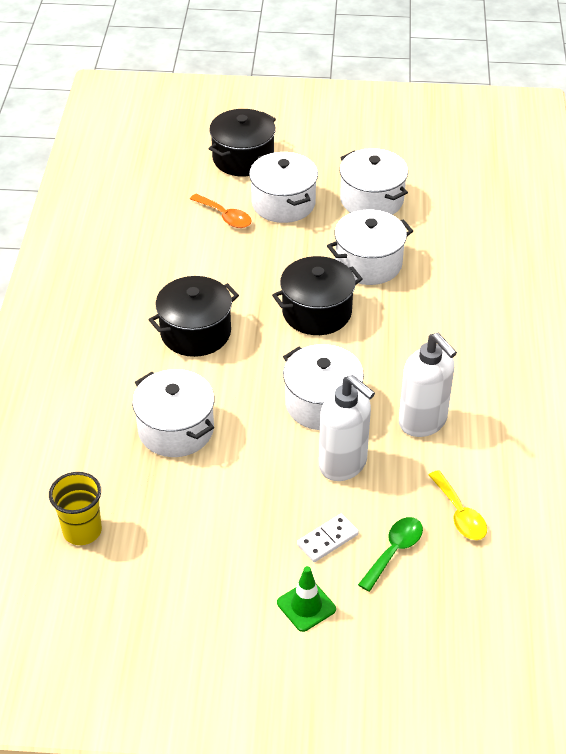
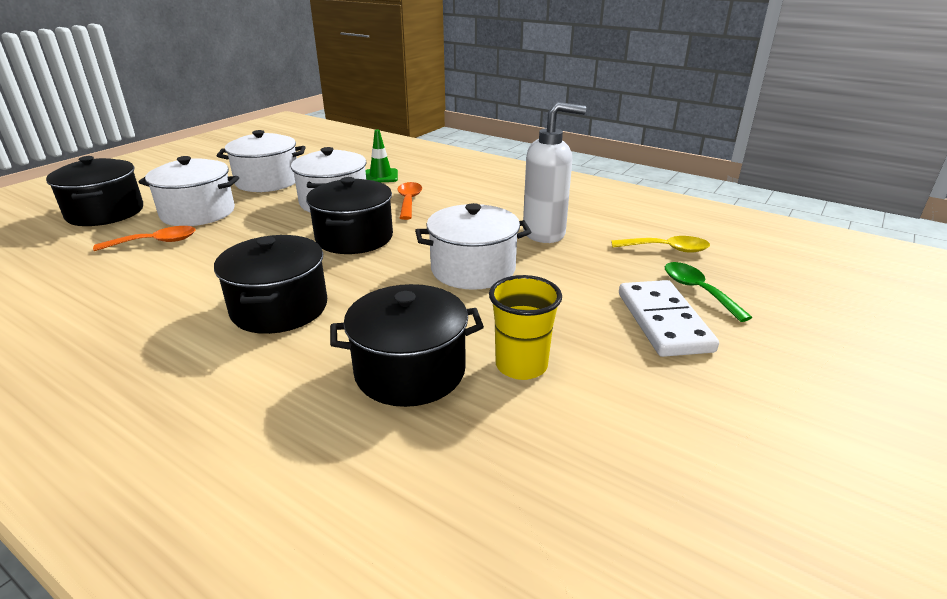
camera: 60 degrees left, 15 degrees down
(82, 531) = (522, 539): yellow cup -> yellow cup (521, 365)
(176, 429) = (410, 371): white pot -> black pot
(306, 606) = (759, 365): green traffic cone -> green traffic cone (381, 176)
(327, 539) = (663, 321): white domino -> white domino, size x1.66
(343, 464) = (564, 282): white soap dispenser -> none
(412, 307) = (409, 201): none -> orange spoon

